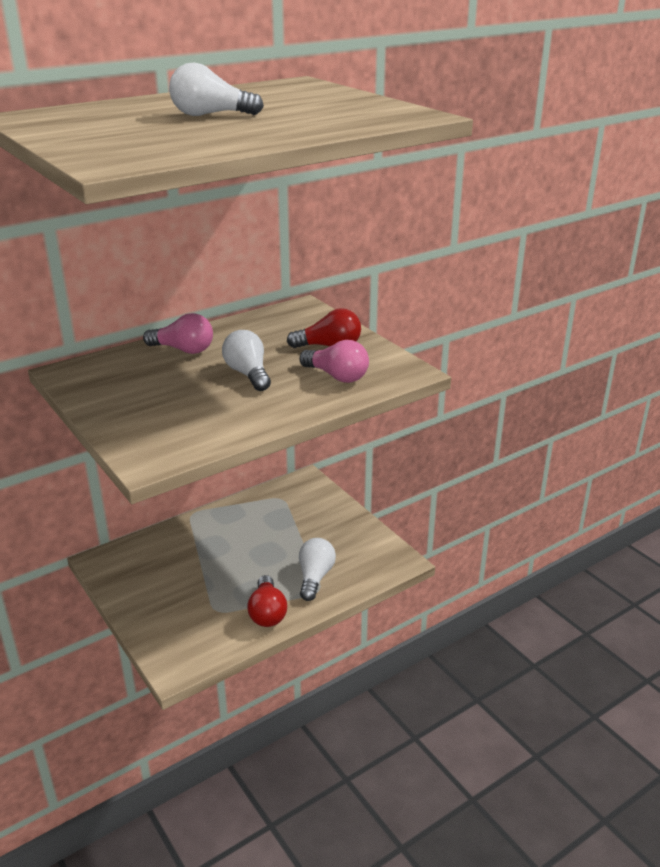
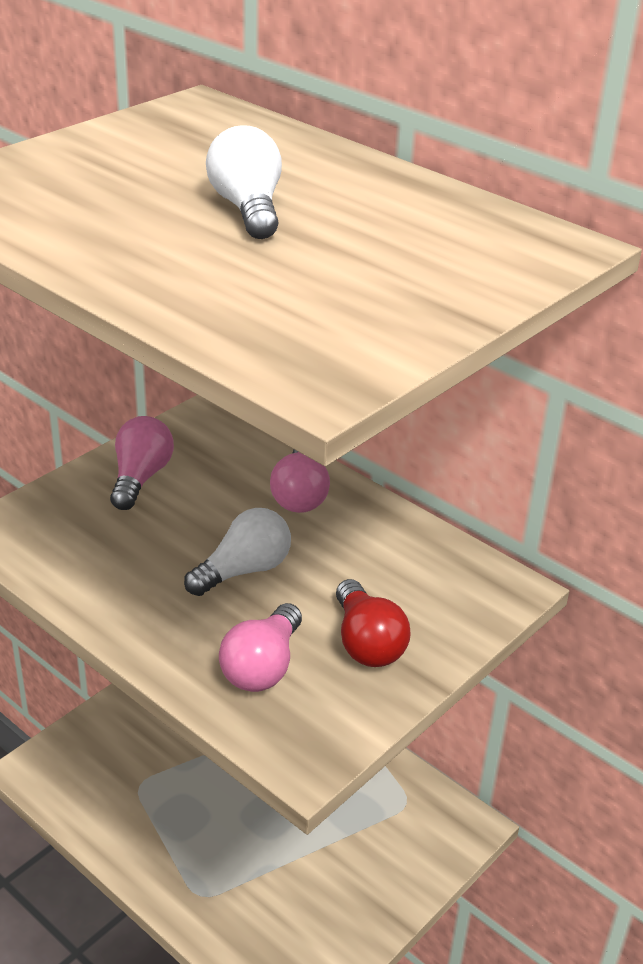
camera: 75 degrees right, 5 degrees up
(123, 401) = (140, 478): none -> pink light bulb
(267, 612) = (143, 842): red light bulb -> none
(315, 577) = (228, 885): white light bulb -> none

